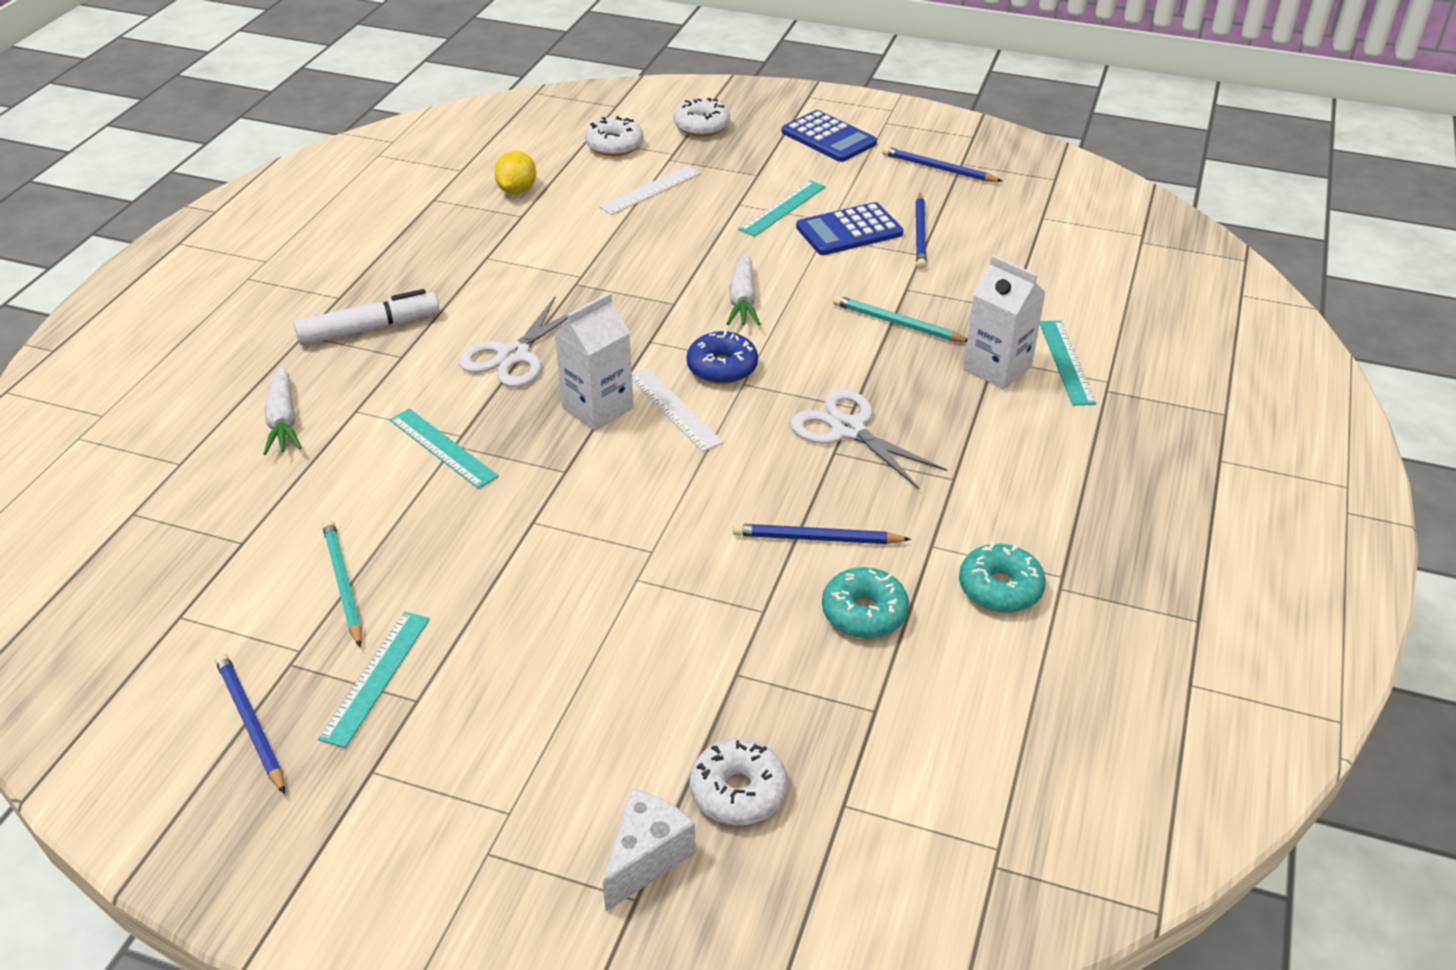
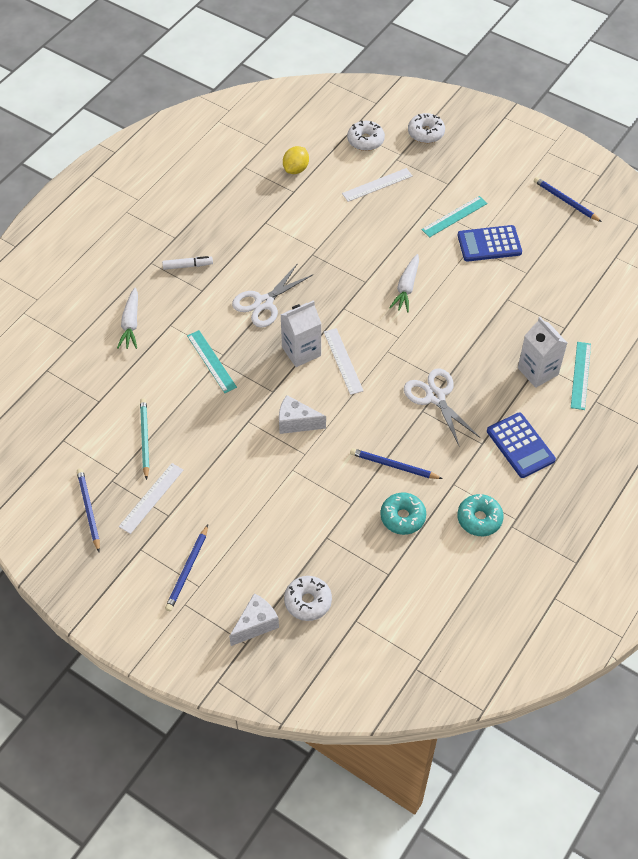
camera: 15 degrees right, 15 degrees up
(369, 329) = (188, 266): white marker -> white marker, size x0.61
(376, 677) = (151, 498): turquoise ruler -> white ruler
(621, 508) = (296, 422): none -> white cheese
(722, 368) = (378, 337): blue donut -> none
(828, 138) = (504, 159): blue calculator -> blue calculator (520, 445)
(897, 324) = (492, 325): turquoise pencil -> none
(920, 234) = (532, 255): blue pencil -> blue pencil (188, 570)

